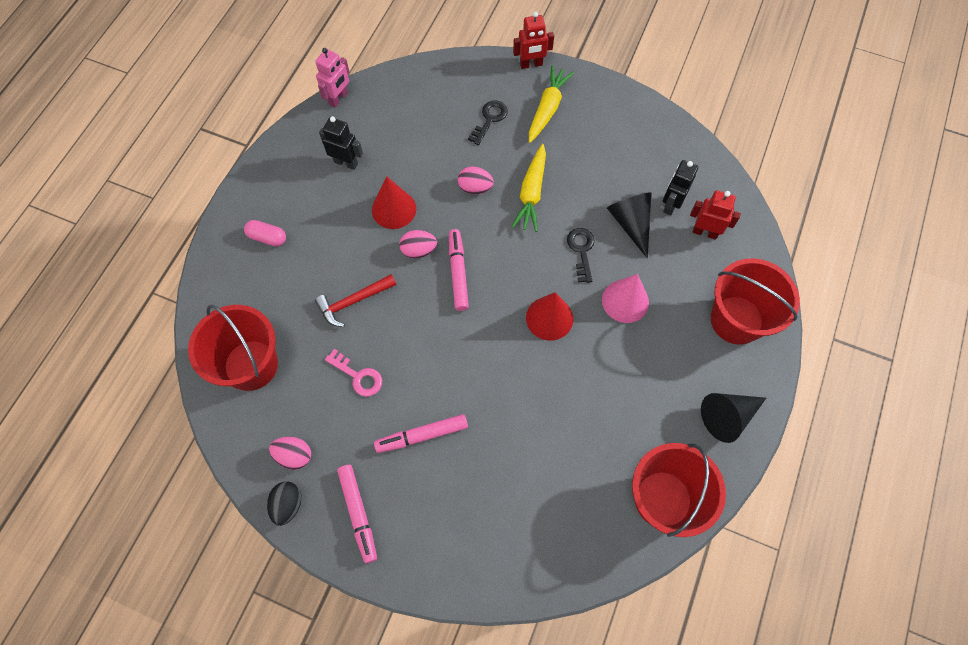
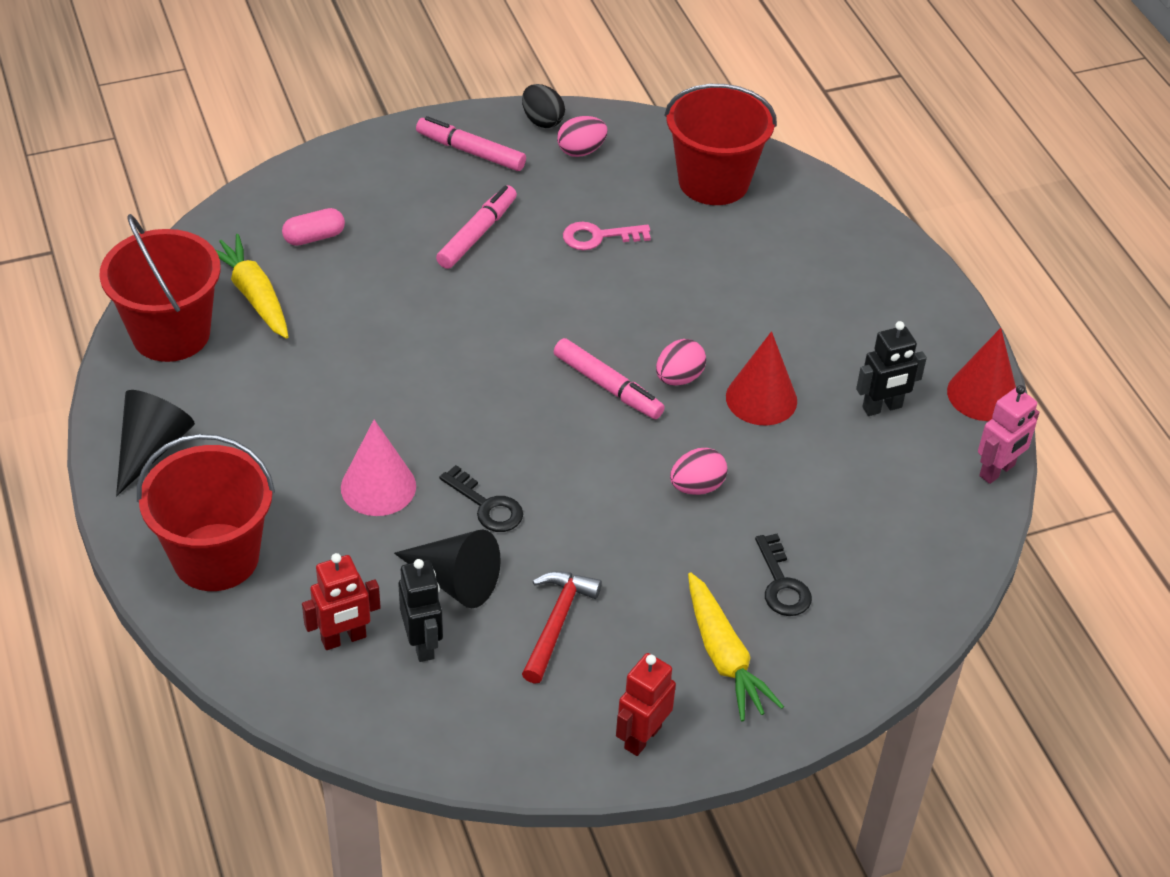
camera: 135 degrees right, 20 degrees down
(267, 237) = (855, 282): pink capsule -> pink capsule (314, 237)
(338, 98) = (997, 471): pink robot -> pink robot turned 120 degrees counterclockwise
(353, 302) = (686, 288): red hammer -> red hammer (557, 622)
(531, 64) = (821, 707): red robot -> red robot (642, 737)
(531, 193) = (621, 529): yellow carrot -> yellow carrot (254, 295)
(549, 318) = (452, 411): red cone -> red cone (982, 394)

